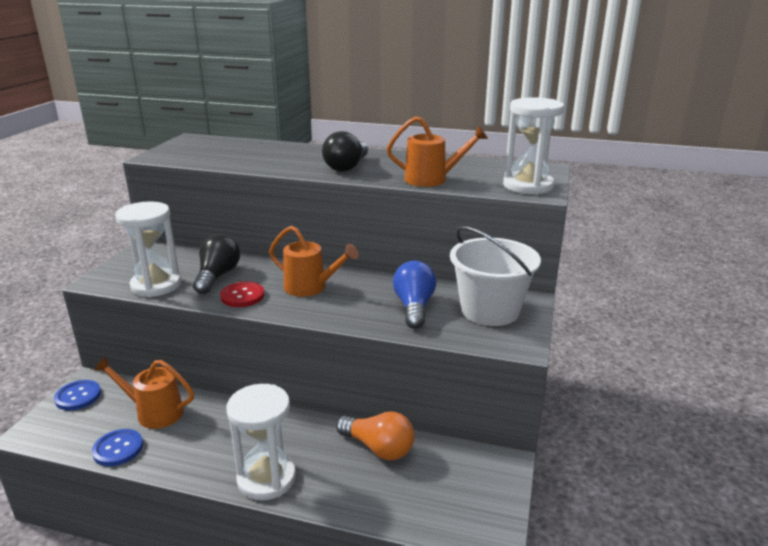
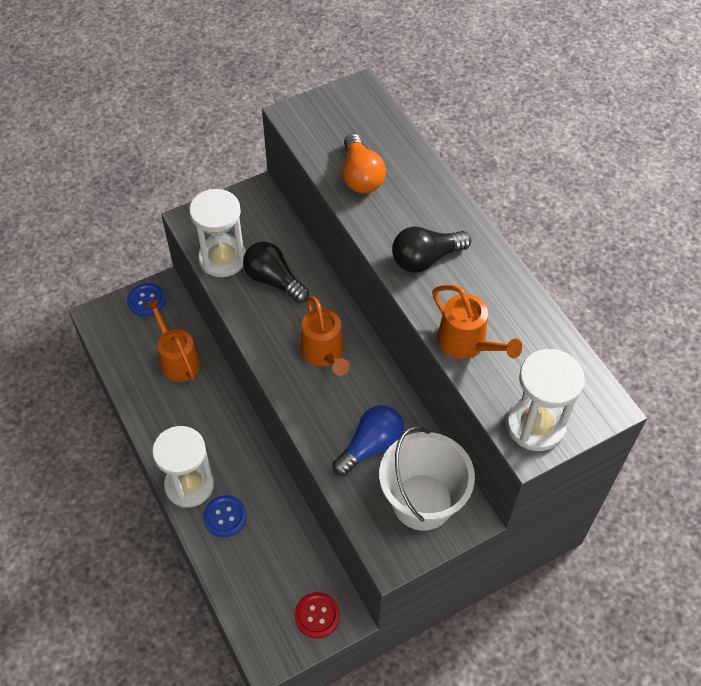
camera: 45 degrees right, 30 degrees up
(118, 449) = (131, 378): blue button -> blue button (225, 517)
(217, 276) = (274, 280): black light bulb -> black light bulb turned 105 degrees counterclockwise
(242, 296) = (266, 324): red button -> red button (317, 615)
(378, 448) = (280, 524): orange light bulb -> orange light bulb (360, 176)

